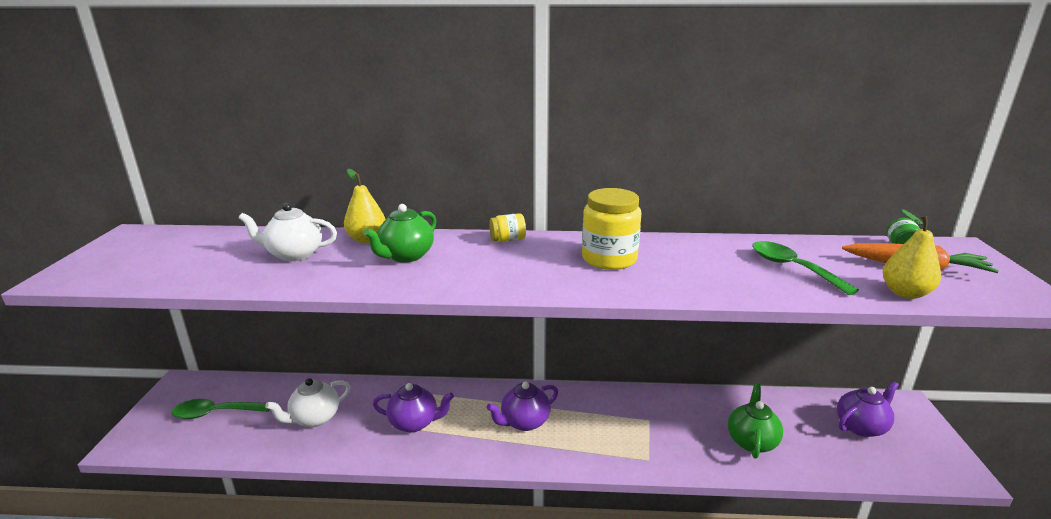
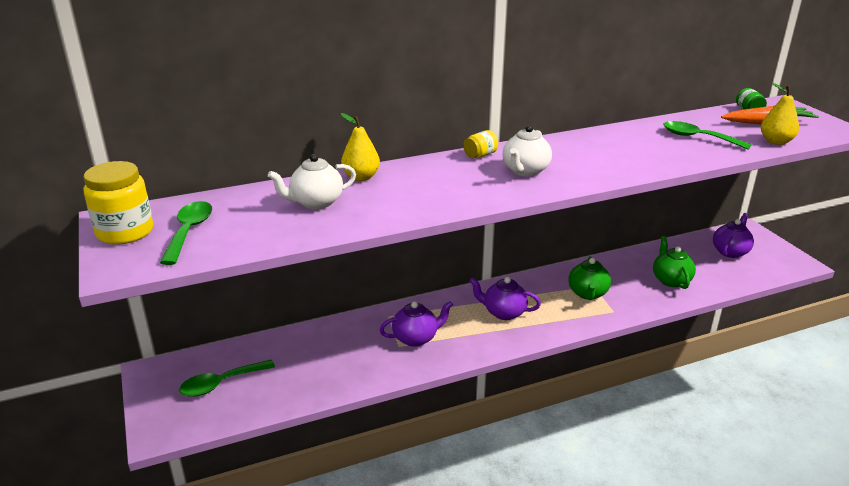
camera: 25 degrees left, 5 degrees up
(161, 257) = (189, 231): none -> green spoon
(314, 418) = (323, 360): white teapot -> white teapot (525, 171)
(406, 256) = (416, 184): green teapot -> green teapot (587, 293)
(524, 422) = (503, 312): purple teapot -> purple teapot turned 75 degrees clockwise
(609, 259) = (574, 155): yellow jar -> yellow jar (125, 232)

